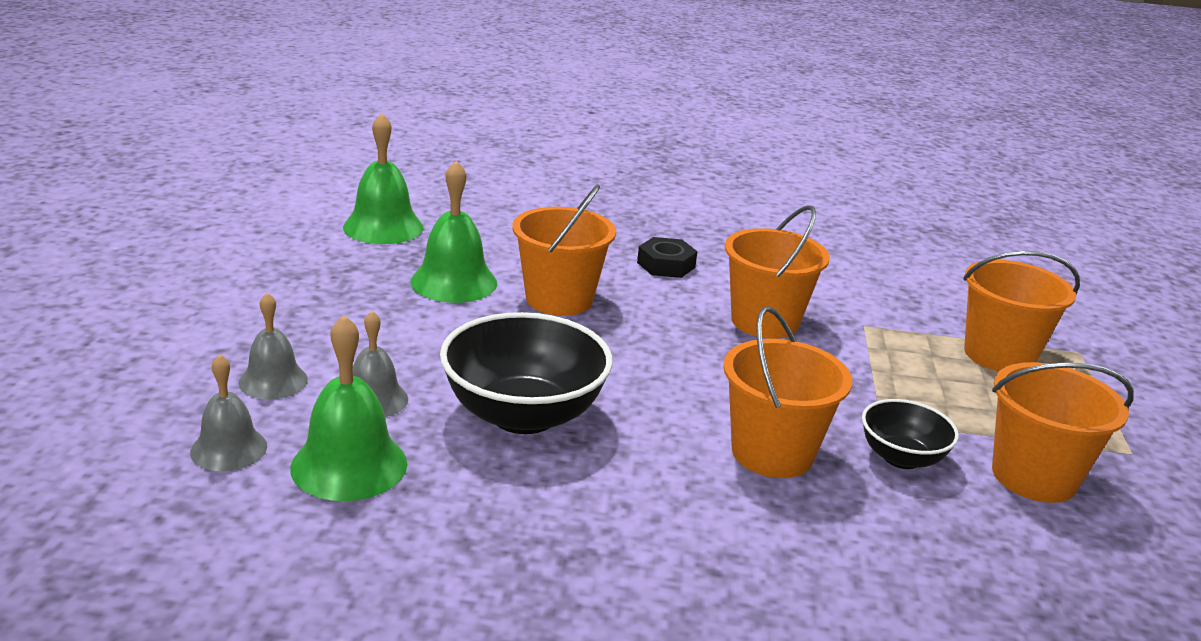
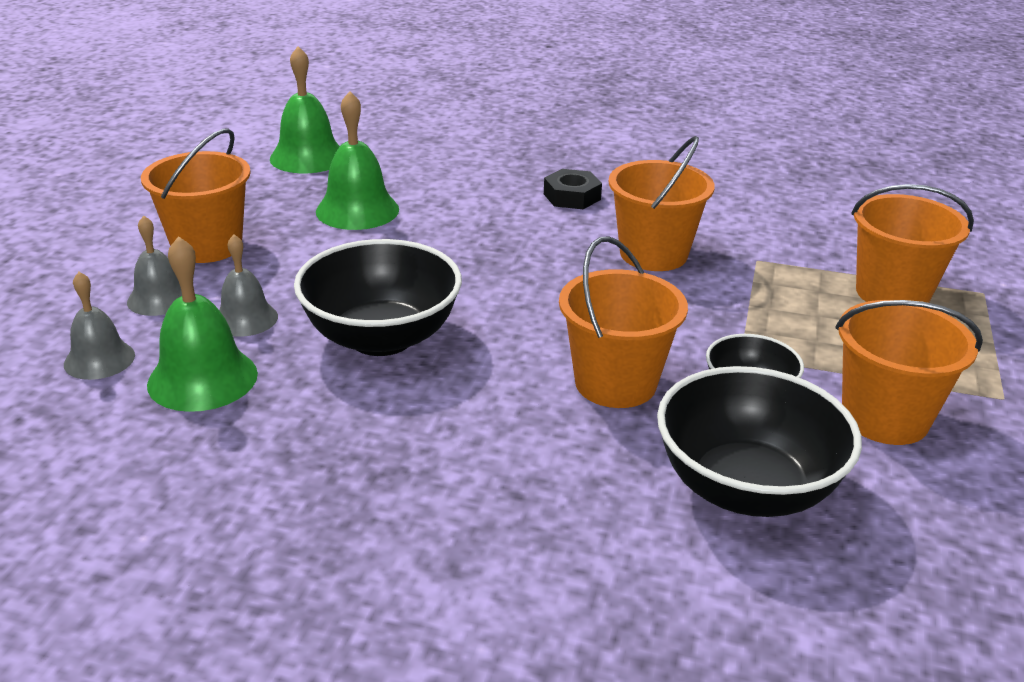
camera: 10 degrees right, 5 degrees up
(559, 299) = (454, 228): orange bucket -> orange bucket (207, 246)
(931, 553) = (746, 488): none -> black bowl

